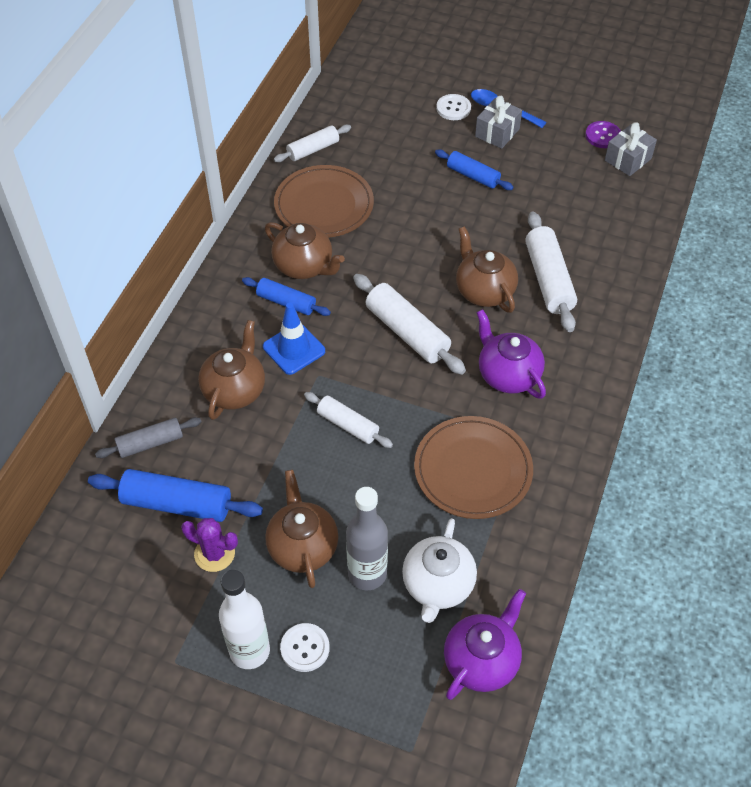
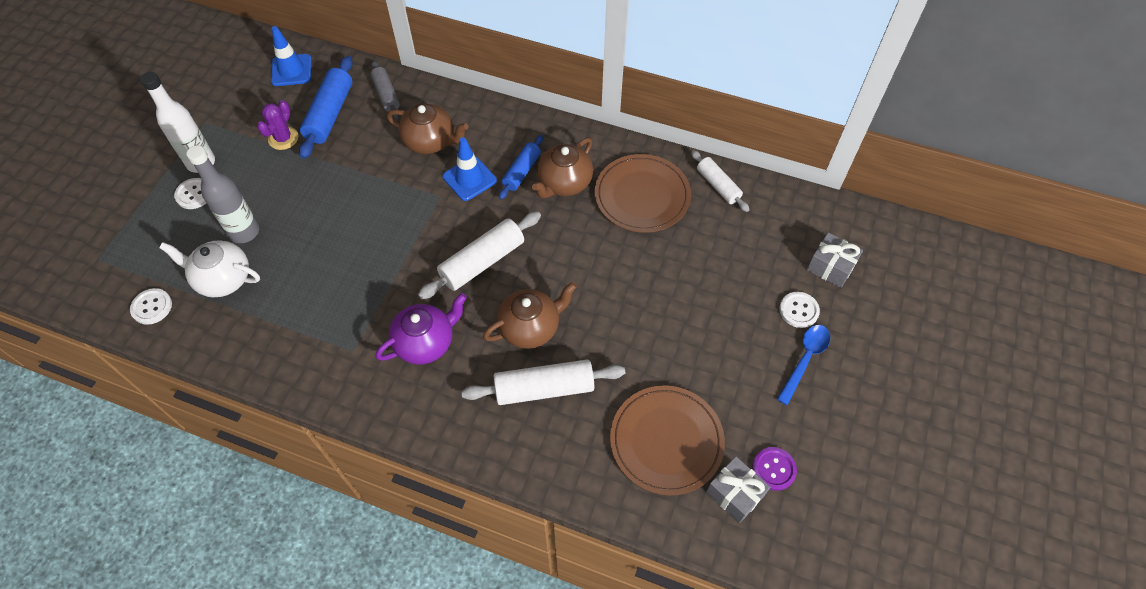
camera: 90 degrees right, 5 degrees up
(87, 563) = (291, 70): none -> blue traffic cone
(302, 546) = (277, 190): brown teapot -> none
(348, 425) = (385, 218): white rolling pin -> none
(473, 176) = (692, 325): blue rolling pin -> none
(473, 470) = (326, 308): brown plate -> brown plate (666, 441)
(482, 660) = (152, 307): purple teapot -> white button
(497, 133) = (764, 352): grey gift -> grey gift (830, 267)

